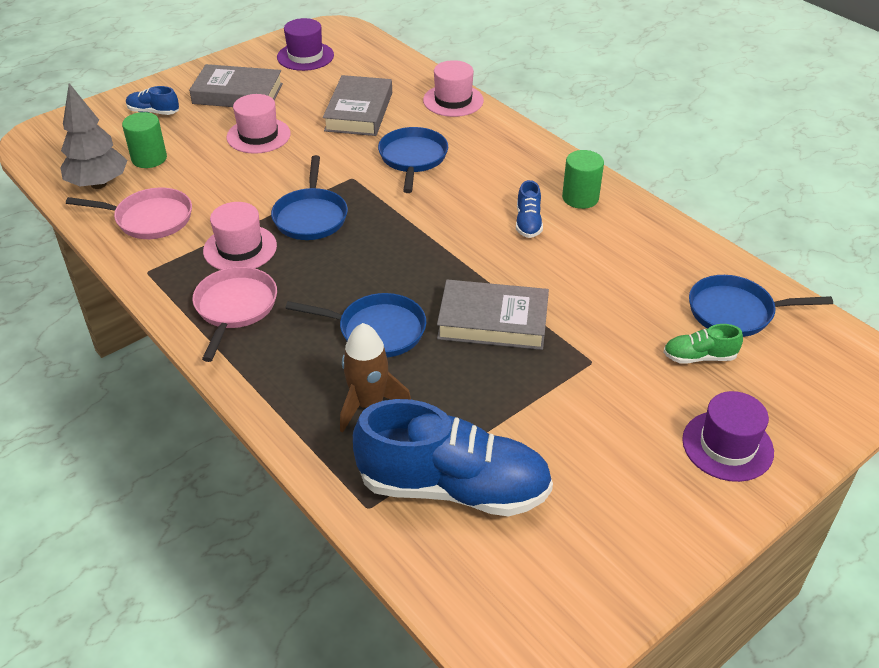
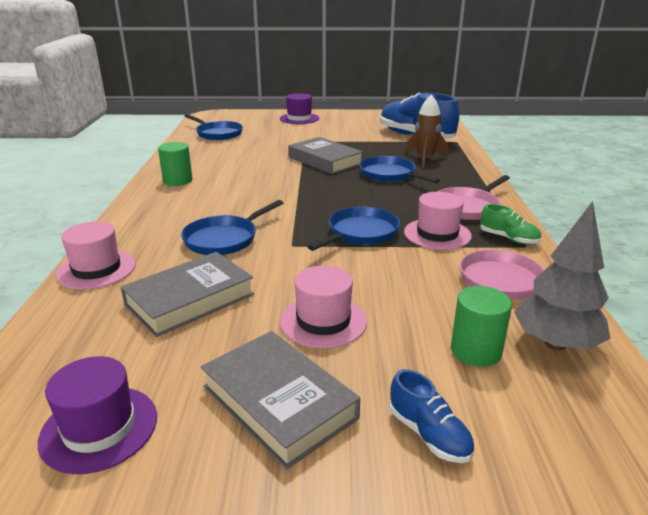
camera: 140 degrees left, 15 degrees down
(528, 223) = (230, 182): blue shoe -> none
(699, 357) = (261, 131): green shoe -> green shoe (508, 238)

